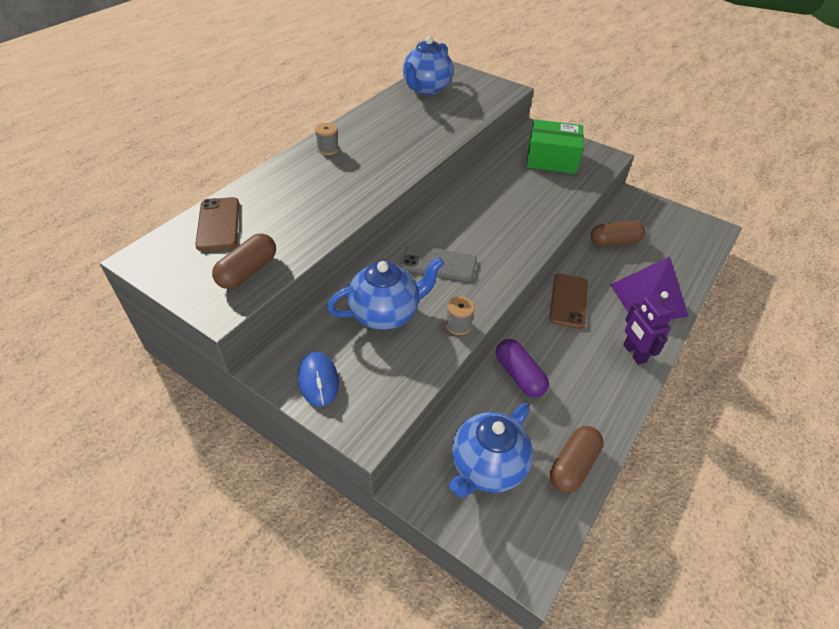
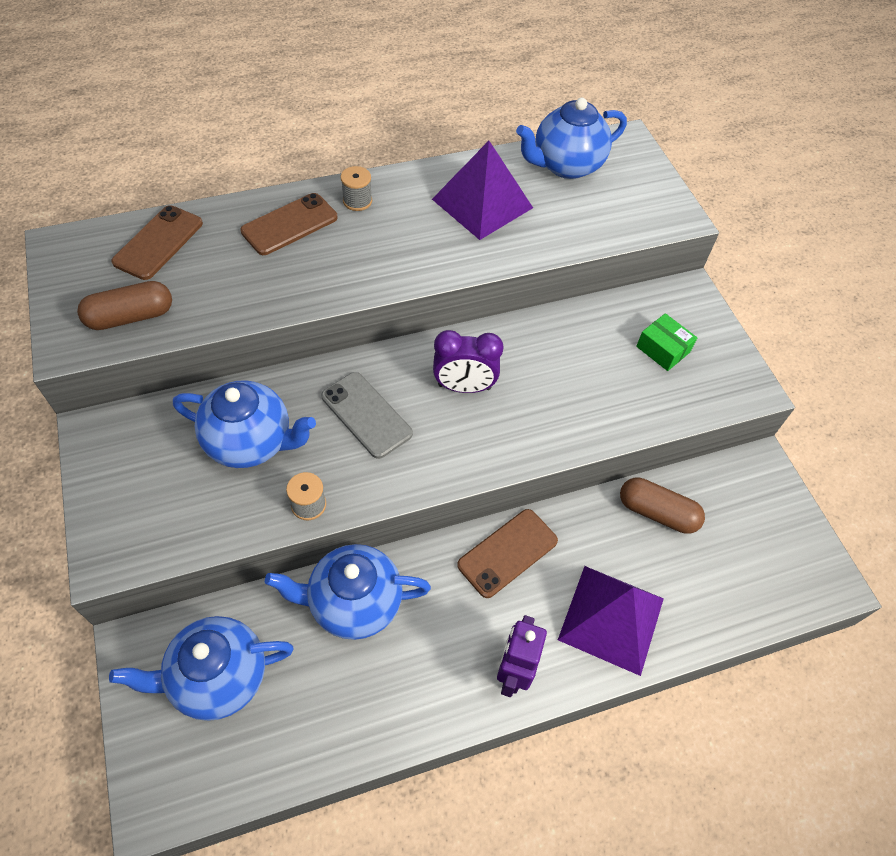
camera: 35 degrees right, 10 degrees up
(299, 177) = (289, 224): none -> brown phone
(318, 380) = (119, 475): blue mouse -> none
(402, 122) = (482, 203): none -> purple pyramid
(476, 223) = (464, 387): none -> purple clock
(519, 375) = (354, 603): purple capsule -> blue teapot
(551, 159) = (663, 349): green box -> green box, size x0.54
(573, 465) = (301, 744): brown capsule -> none

